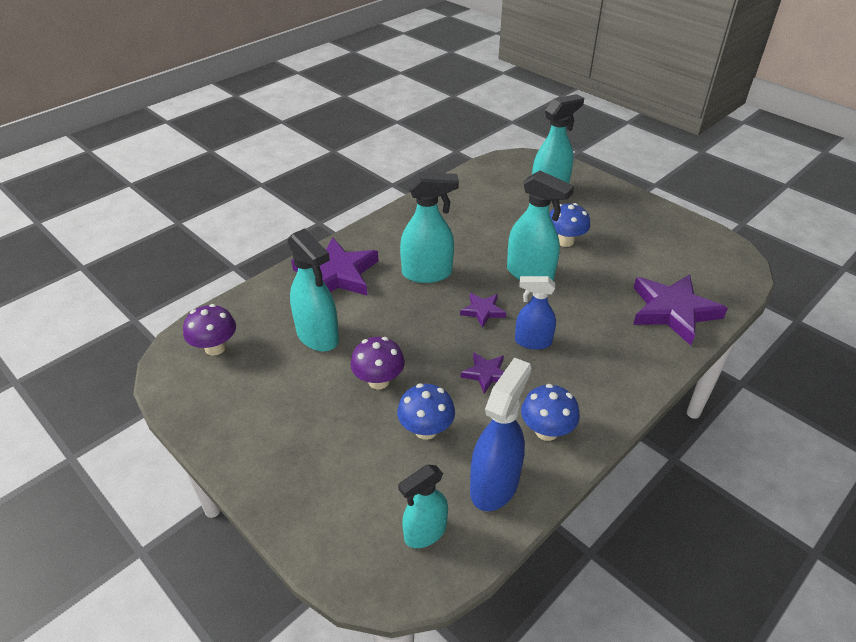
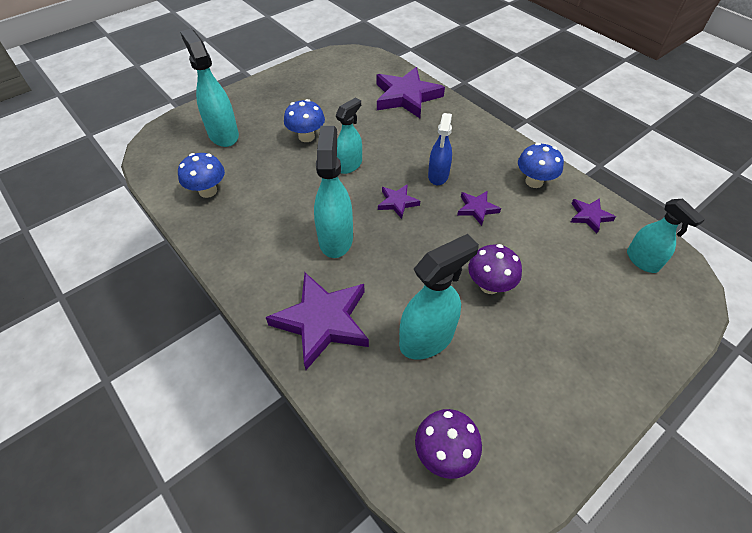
camera: 85 degrees left, 10 degrees up
(426, 430) = (543, 253): blue mushroom -> blue mushroom (208, 191)
(494, 485) = (589, 216): blue spray bottle -> purple star
(530, 274) = (349, 165): turquoise spray bottle -> turquoise spray bottle, size x0.66

